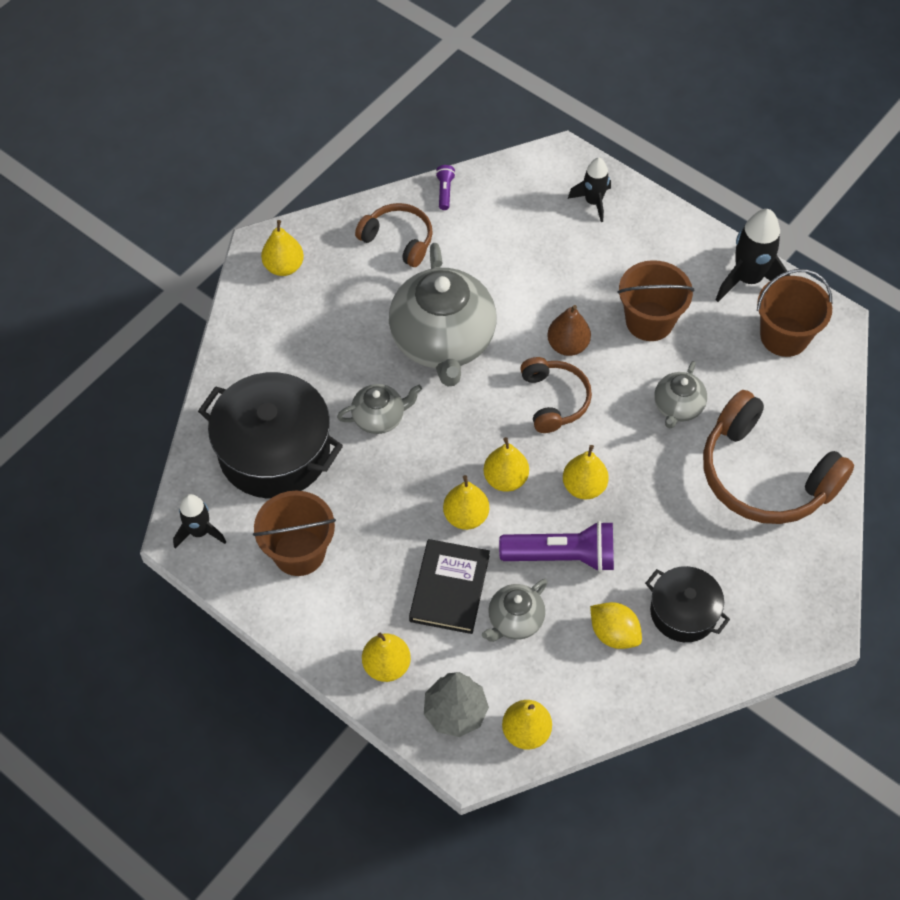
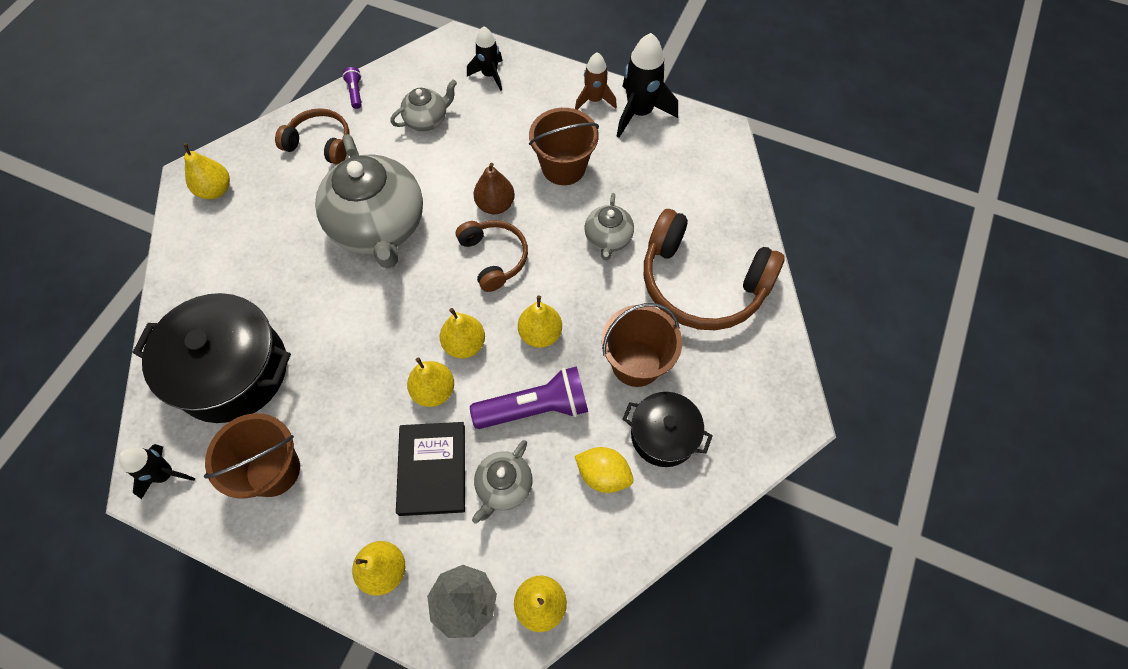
camera: 15 degrees left, 5 degrees up
(379, 418) = (332, 313): grey teapot -> grey teapot (427, 120)
(701, 254) = (594, 100): none -> brown rocket
(784, 336) = (684, 155): brown bucket -> brown bucket (636, 363)

